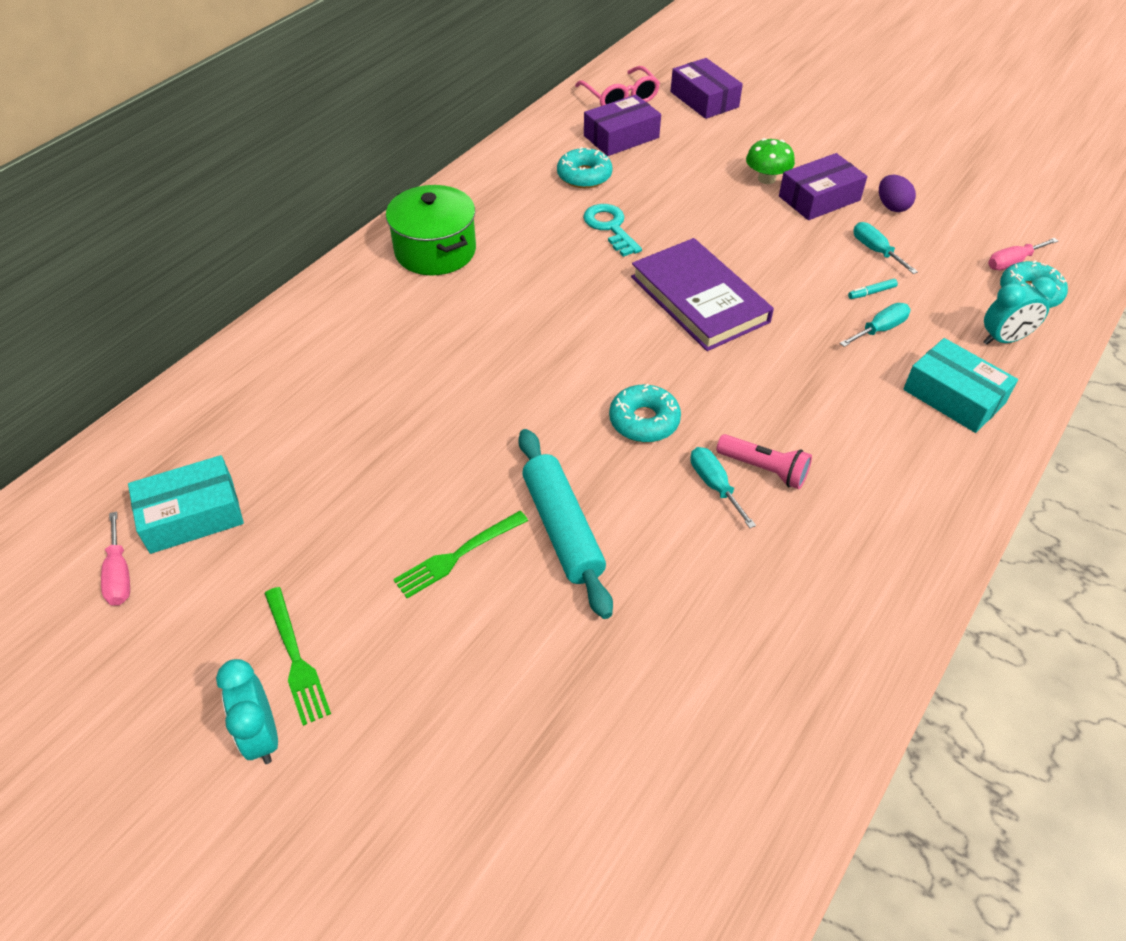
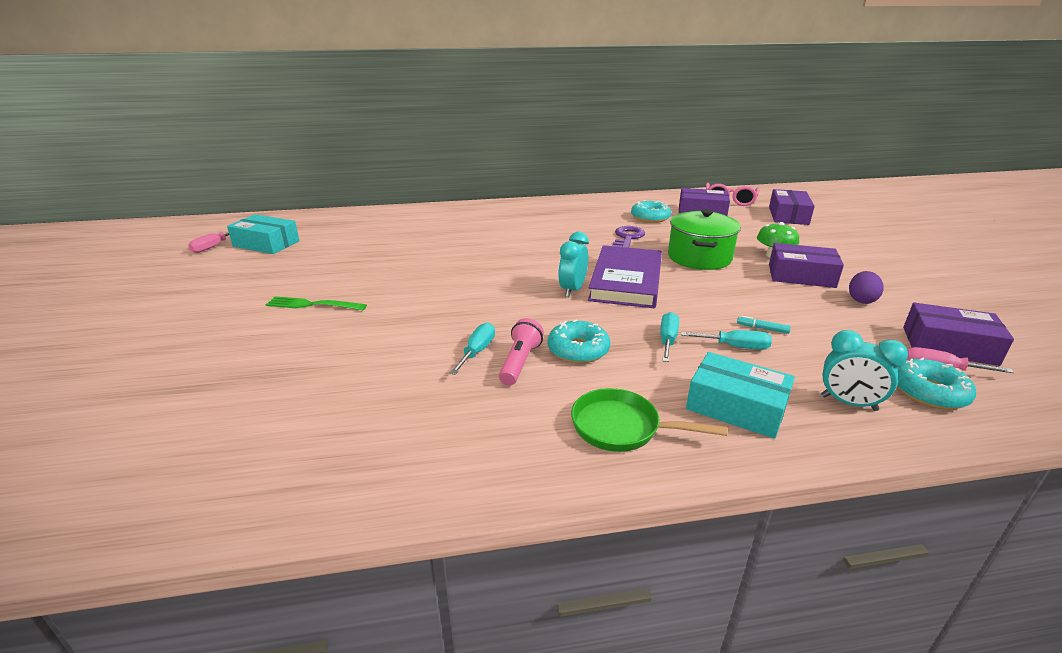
camera: 45 degrees right, 20 degrees down
(262, 735) = (136, 312): turquoise clock -> turquoise clock (572, 290)
(296, 659) = (195, 299): green fork -> none
(435, 251) = (520, 214): green pot -> green pot (699, 257)
(562, 528) = (371, 322): turquoise rolling pin -> none
(610, 227) = (627, 238): turquoise key -> purple key
(644, 421) = (494, 308): turquoise donut -> turquoise donut (578, 350)
(764, 469) = (520, 362): pink flashlight -> pink flashlight turned 150 degrees counterclockwise
(875, 251) = (805, 313): turquoise screwdriver -> turquoise screwdriver (667, 340)
(919, 476) = (622, 428): none -> green pan
(954, 396) = (736, 407): turquoise box -> turquoise box turned 60 degrees counterclockwise
(992, 230) = (949, 346): none -> purple box

